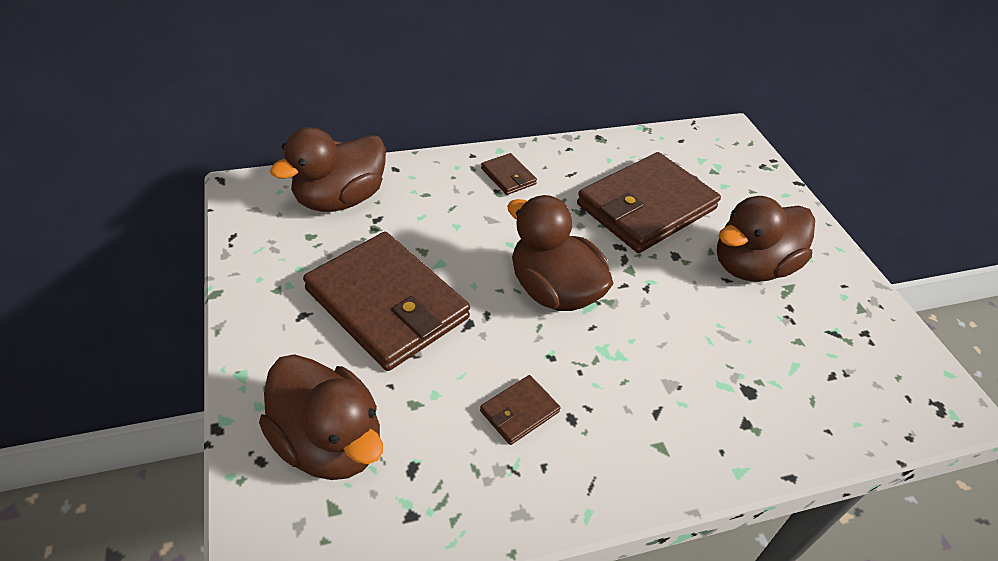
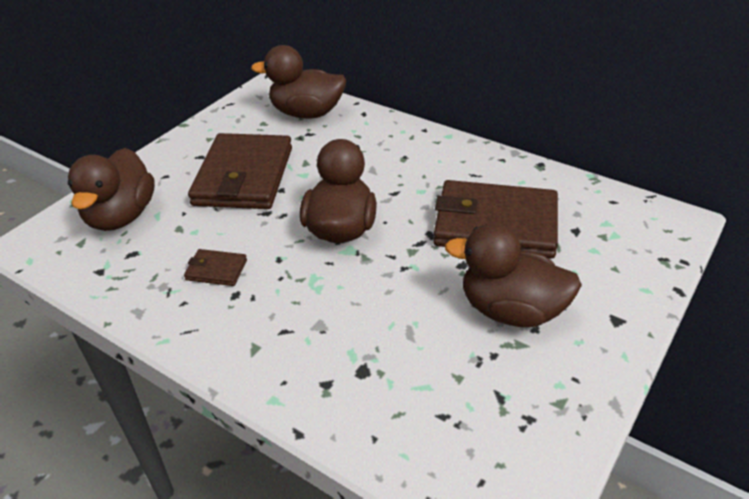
camera: 55 degrees right, 5 degrees down
(508, 176) = (426, 153): brown wallet -> none

